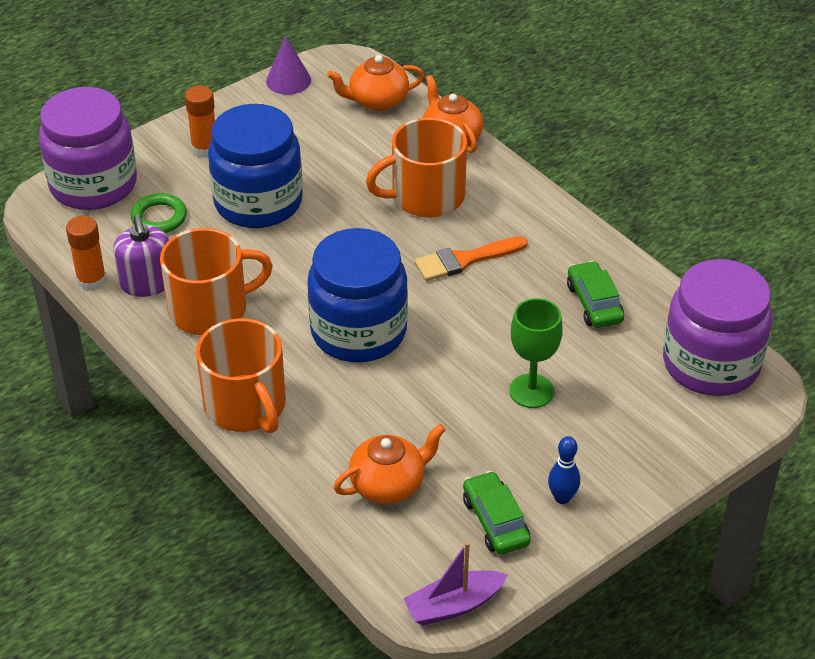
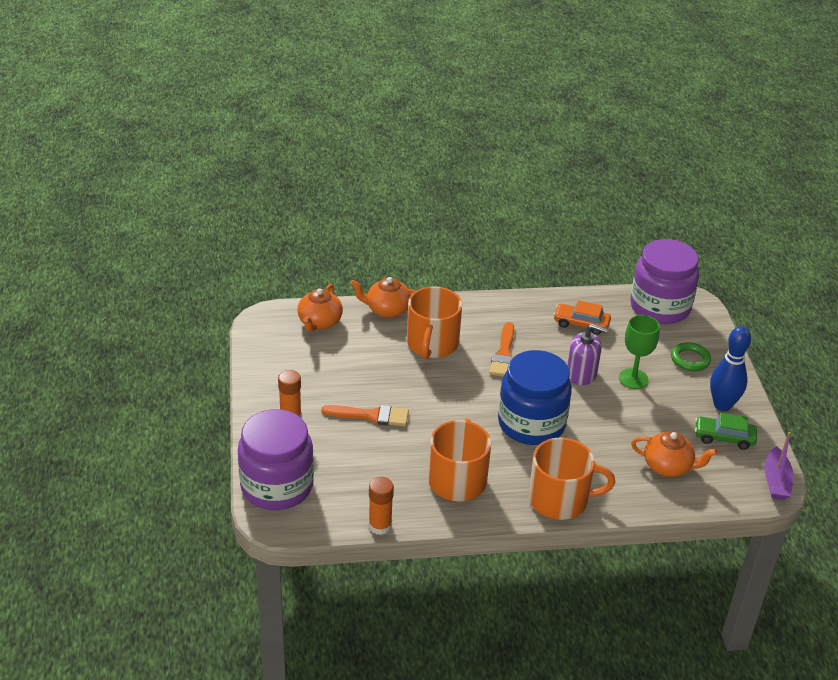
camera: 60 degrees left, 5 degrees down
(147, 283) = (406, 499): purple soap dispenser -> purple soap dispenser (581, 374)
(159, 217) = (343, 467): green ring -> green ring (690, 359)
(258, 202) = (371, 415): blue jar -> orange brush
(288, 80) = (257, 350): purple cone -> none
(389, 484) = (668, 466): orange teapot -> orange teapot turned 105 degrees clockwise
(562, 498) = (722, 405): blue bowling pin -> blue bowling pin, size x1.77
(594, 303) = (581, 324): green car -> orange car

